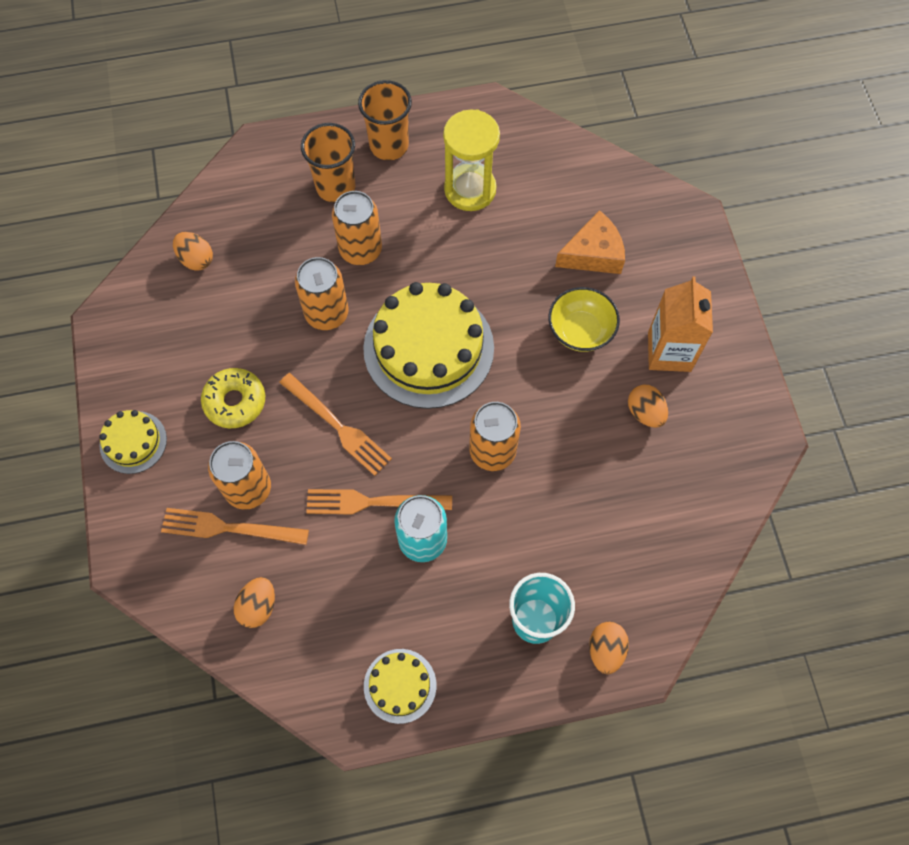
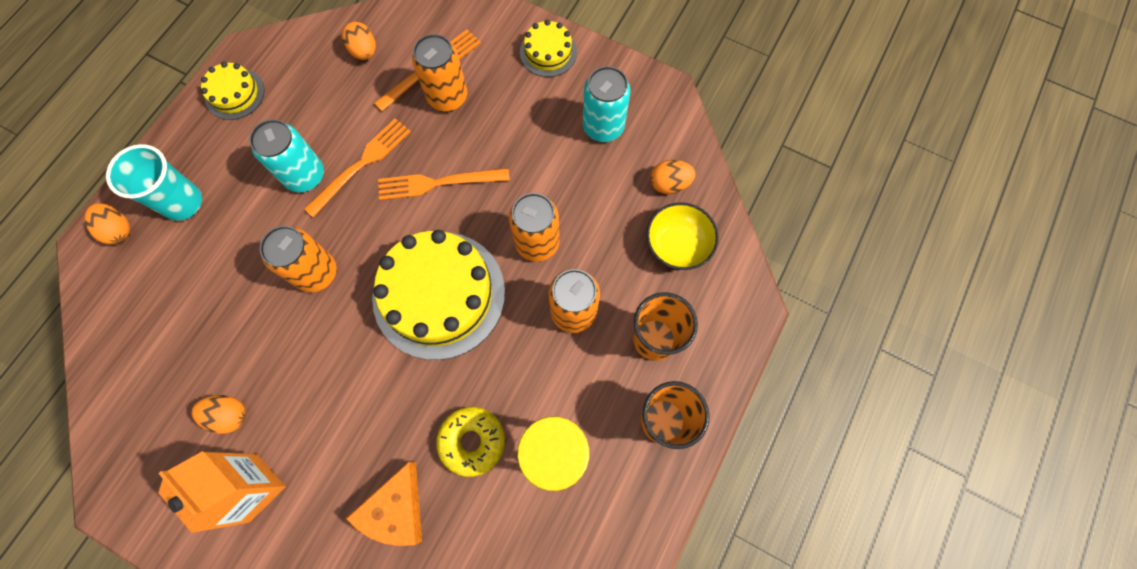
camera: 130 degrees right, 5 degrees up
(179, 342) = (603, 126): none -> turquoise can
(235, 402) = (520, 131): yellow donut -> yellow donut (472, 441)
(580, 331) = (341, 428): yellow bowl -> yellow bowl (677, 245)

